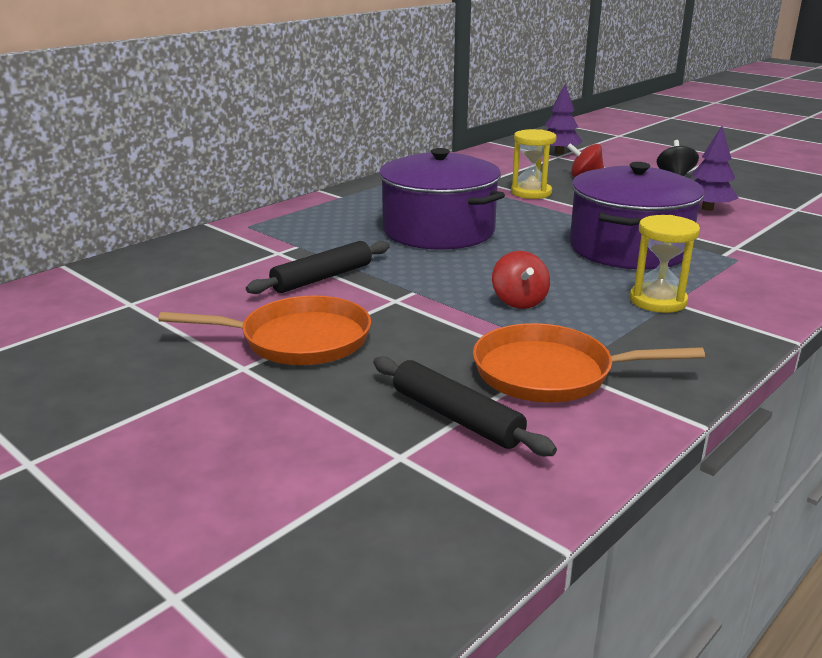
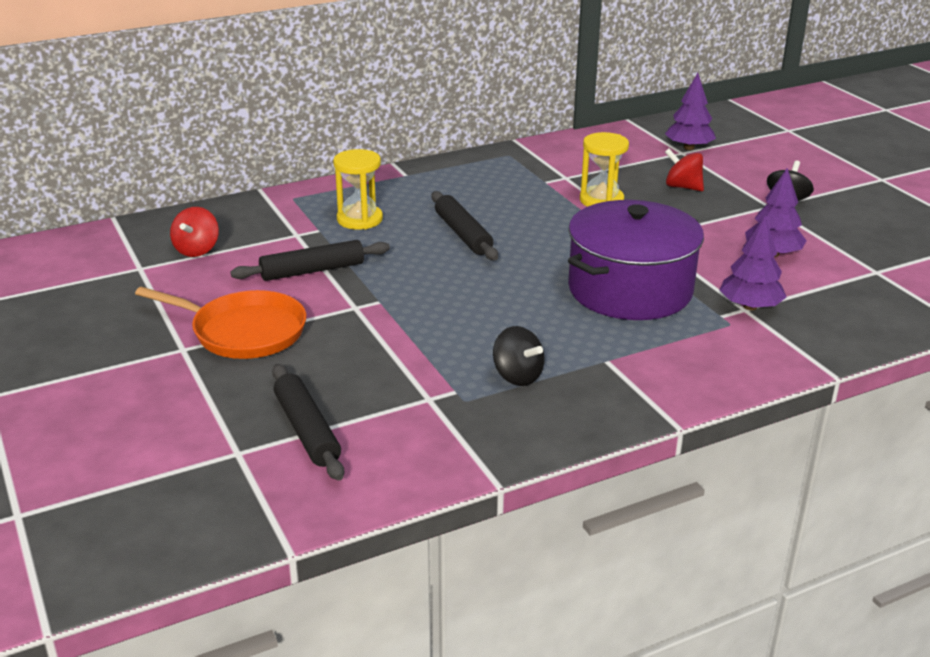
camera: 20 degrees right, 5 degrees up
(438, 230) = (463, 234): purple pot -> black rolling pin
(519, 301) = (462, 330): red spinning top -> red spinning top (197, 250)
(550, 373) = (419, 408): orange pan -> none
(611, 328) = (517, 376): none -> black spinning top
(658, 301) = (592, 356): yellow hourglass -> yellow hourglass (359, 219)
(737, 245) = (750, 307): none -> purple tree

